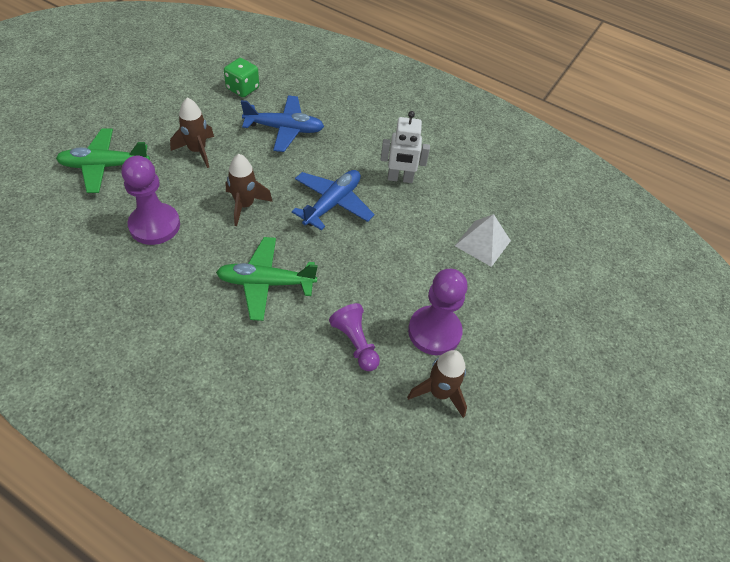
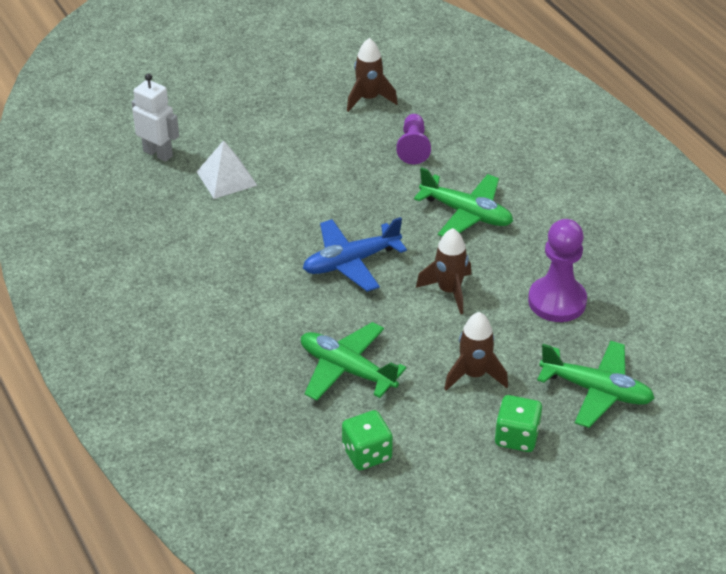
camera: 145 degrees left, 10 degrees down
(152, 122) = (516, 437): none -> green dice
(284, 129) = (347, 370): blue plane -> green plane
(400, 179) = (253, 264): white robot -> white robot (158, 153)
(434, 331) = (338, 133): purple pawn -> none

